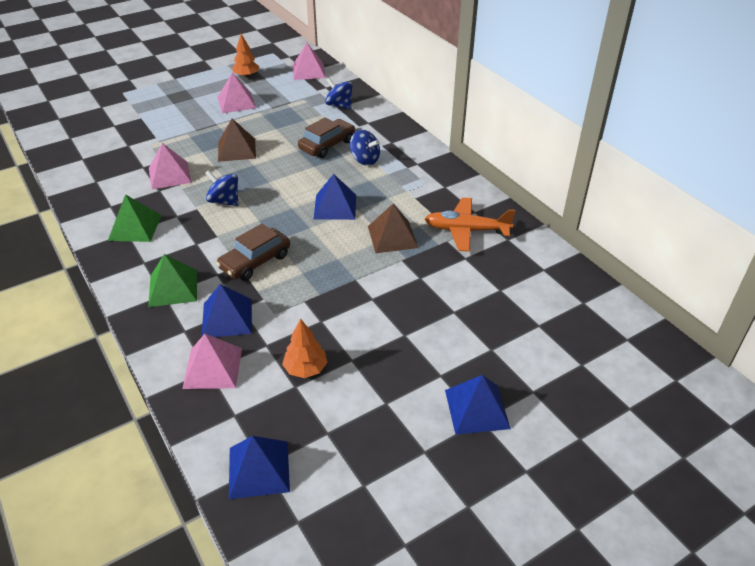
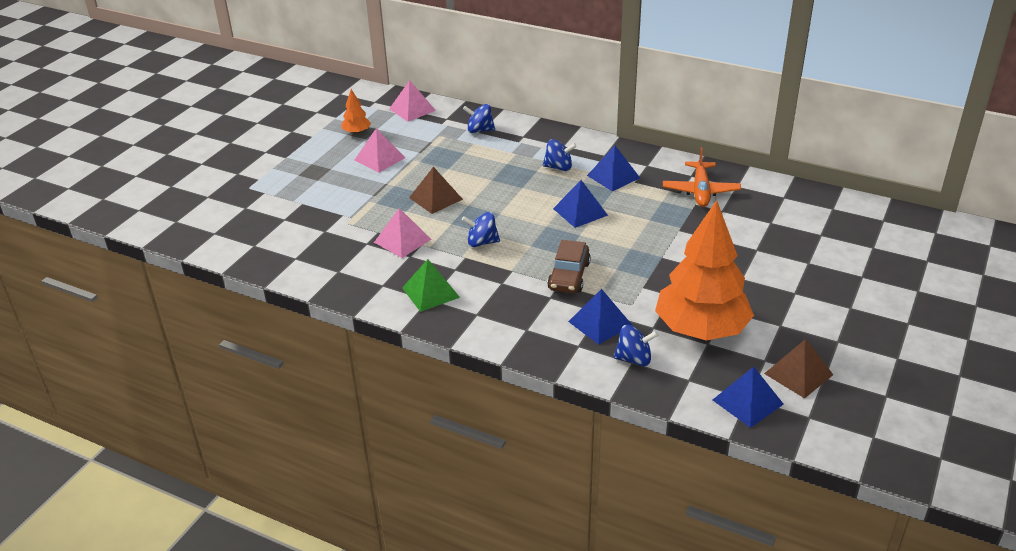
camera: 30 degrees left, 5 degrees down
(173, 288) = (528, 321): green pyramid -> none
(213, 368) = (634, 359): pink pyramid -> blue spinning top
(305, 369) = (701, 329): orange tree -> orange tree, size x2.43
(327, 145) = (511, 166): brown car -> none
(392, 236) = (652, 216): brown pyramid -> brown pyramid (798, 374)
(466, 230) = (700, 191): orange plane -> orange plane turned 60 degrees counterclockwise
(477, 409) = (840, 302): blue pyramid -> blue pyramid (613, 176)

